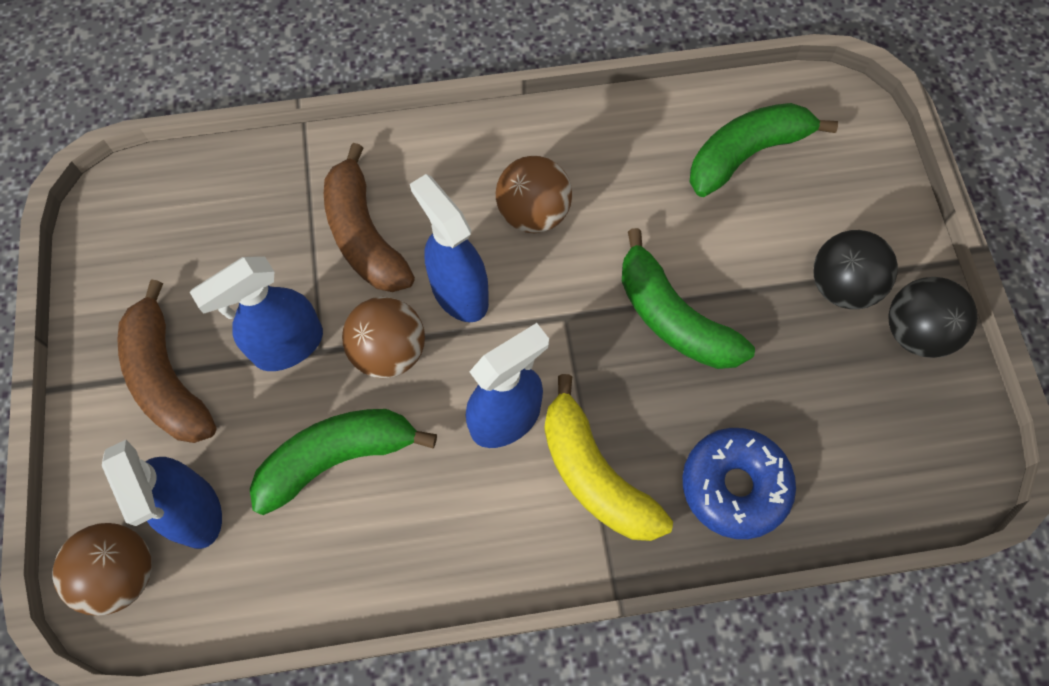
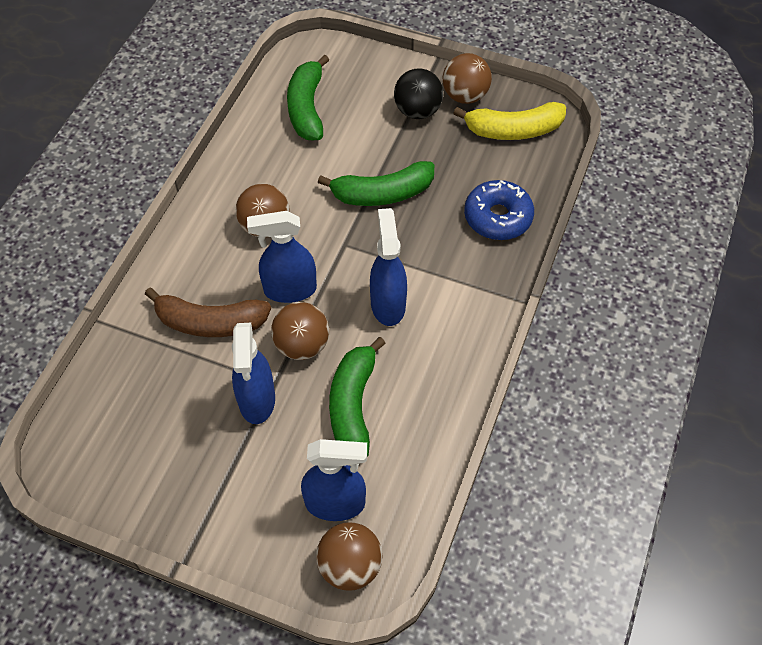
camera: 60 degrees left, 10 degrees down
(167, 378) = (228, 483): brown banana -> none
(594, 474) = (450, 277): yellow banana -> yellow banana (513, 130)
(915, 332) = (465, 96): black ball -> brown ball

